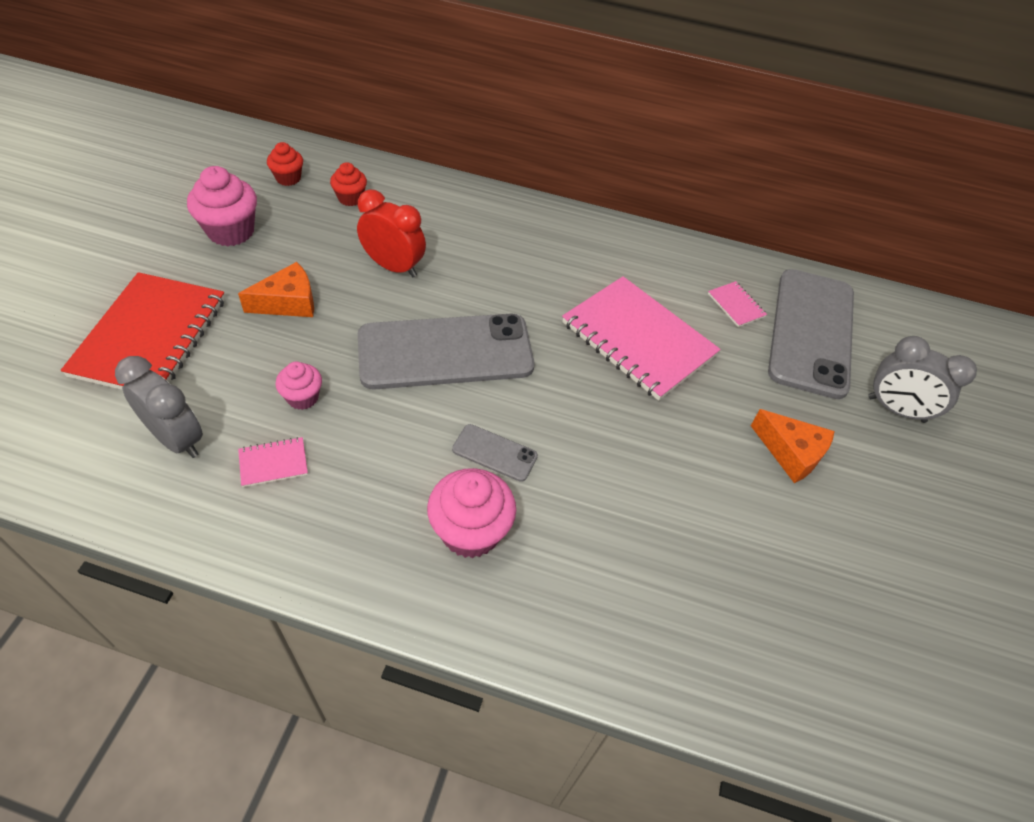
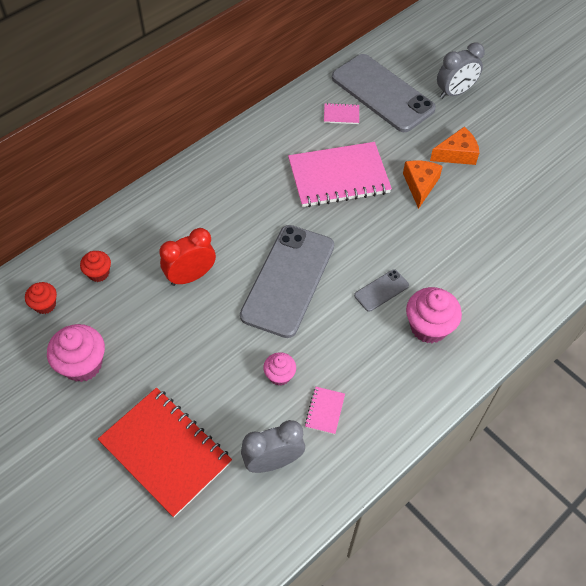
camera: 55 degrees left, 5 degrees up
(288, 302) = (185, 353): orange cheese -> orange cheese (420, 185)

